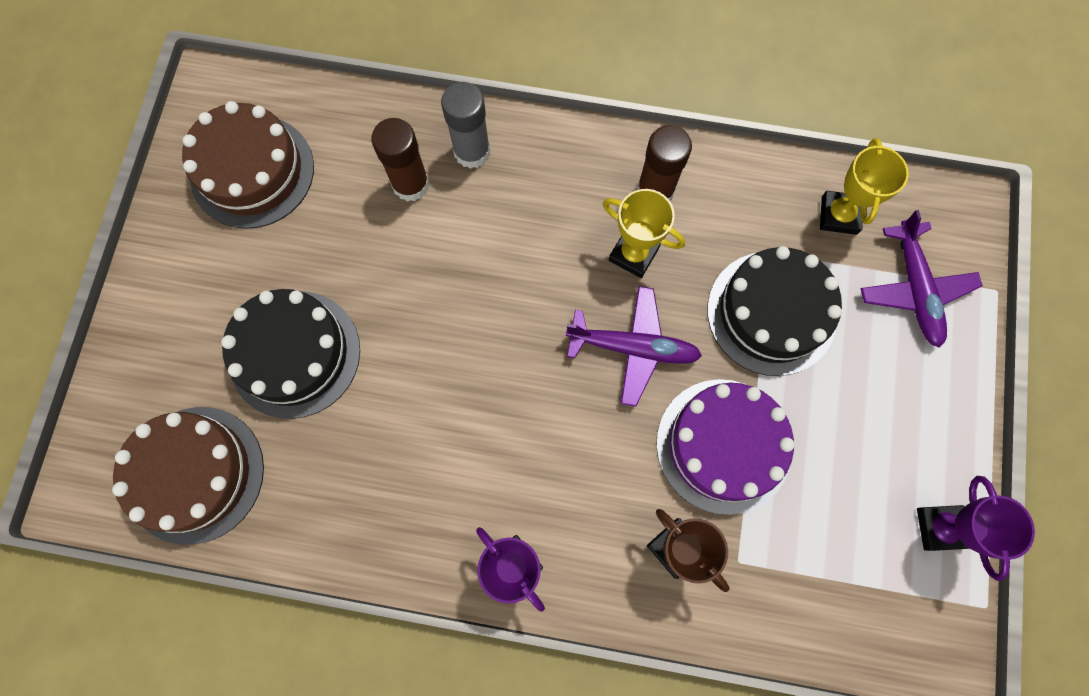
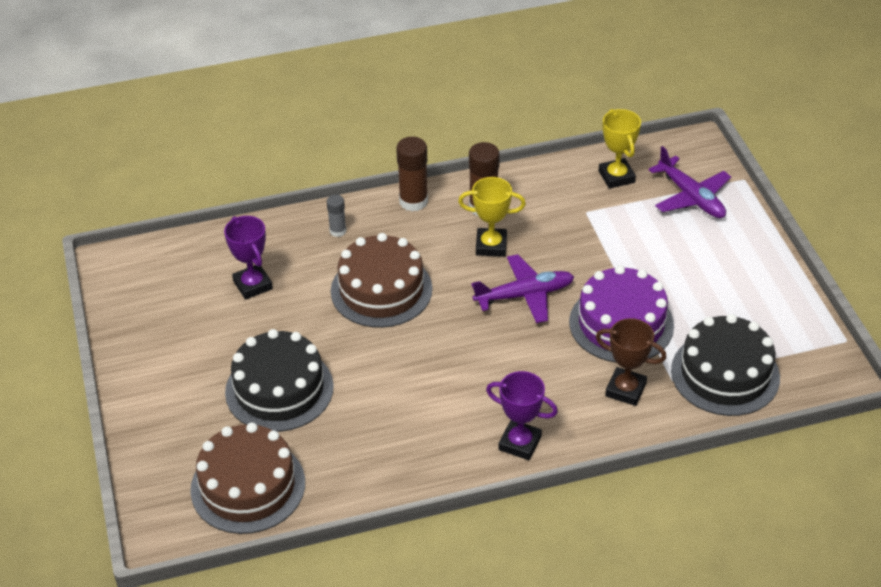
camera: 25 degrees left, 30 degrees down
(252, 171) = (177, 299): brown cake -> brown cake (381, 290)
(411, 184) = (304, 264): brown glue stick -> brown glue stick (413, 201)
(472, 152) = (338, 231): grey glue stick -> grey glue stick, size x0.57
(771, 313) = (606, 243): black cake -> black cake (725, 374)
(940, 527) = (790, 312): purple trophy -> purple trophy (253, 285)

